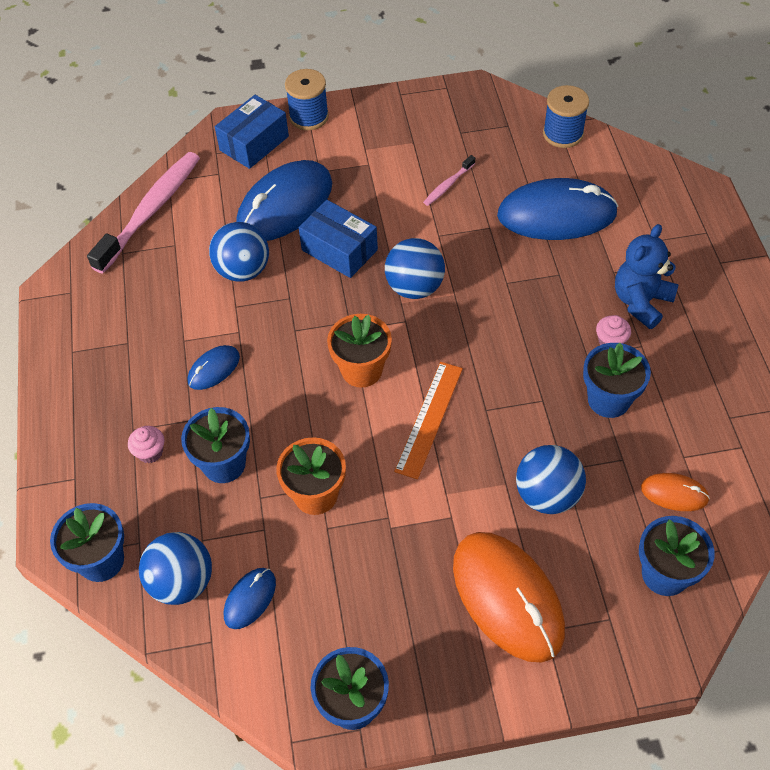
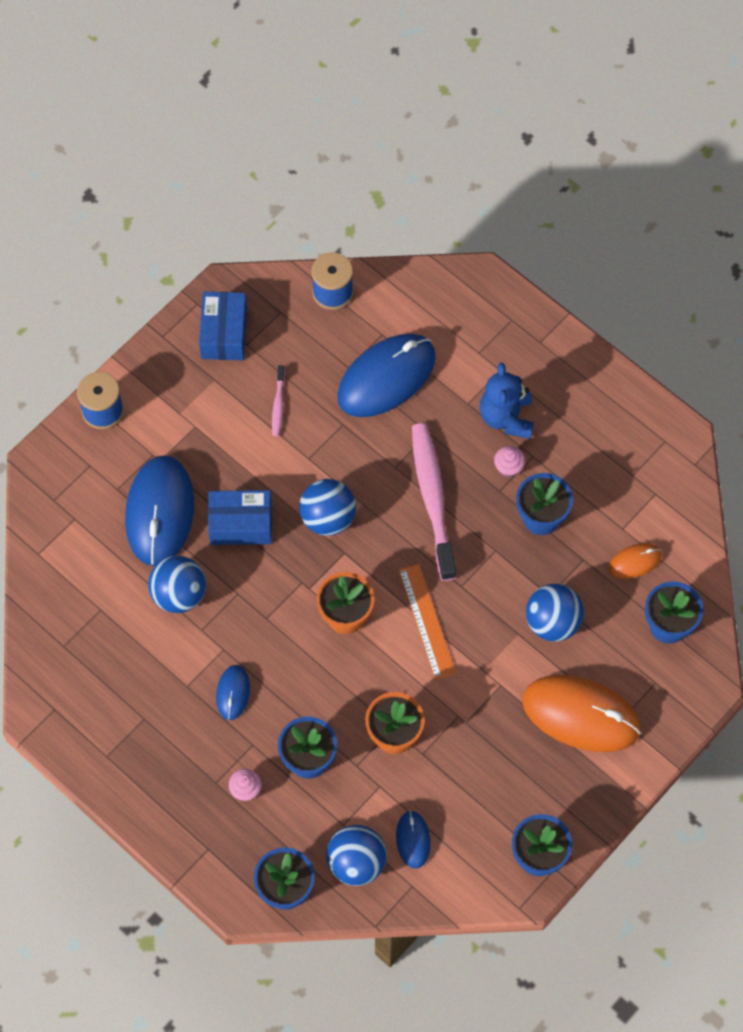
camera: 40 degrees left, 10 degrees up
(151, 211) = (50, 592): pink toothbrush -> pink toothbrush (432, 499)
(254, 143) = (79, 469): blue box -> blue box (224, 333)

